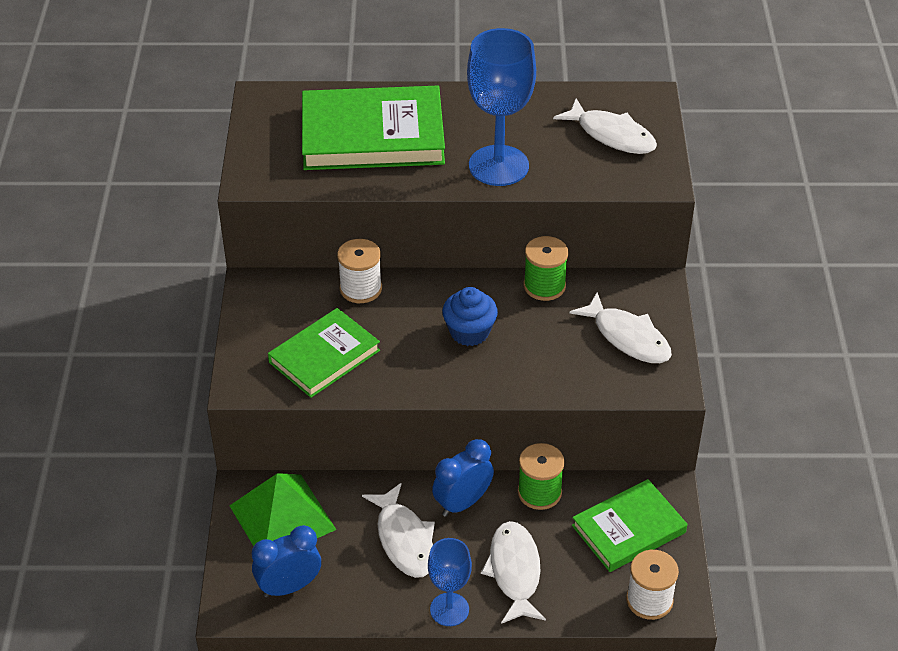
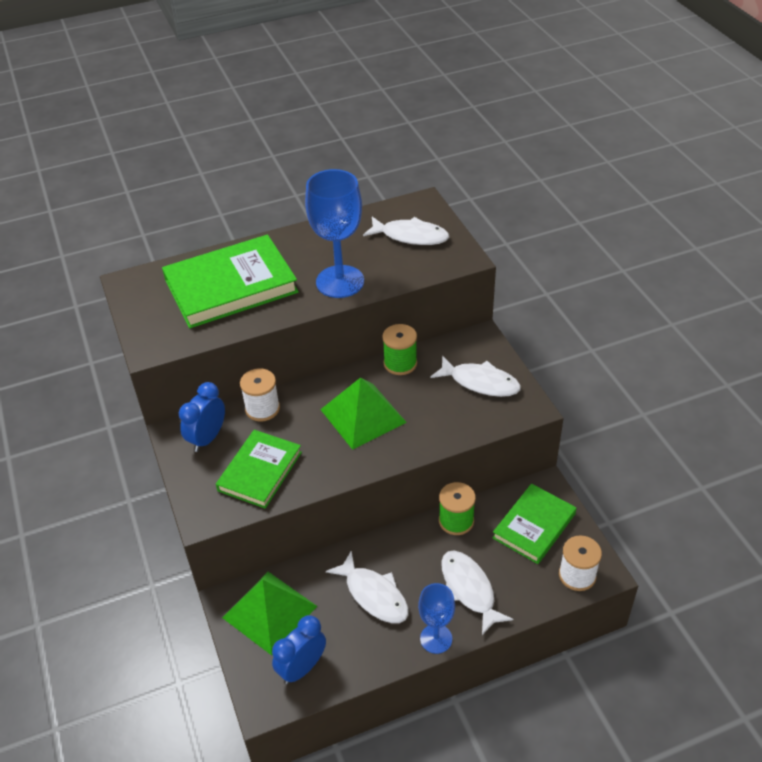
camera: 20 degrees left, 0 degrees up
(462, 503) = (403, 549): blue clock -> blue clock (207, 438)
(469, 332) = (363, 415): blue cupcake -> green pyramid

